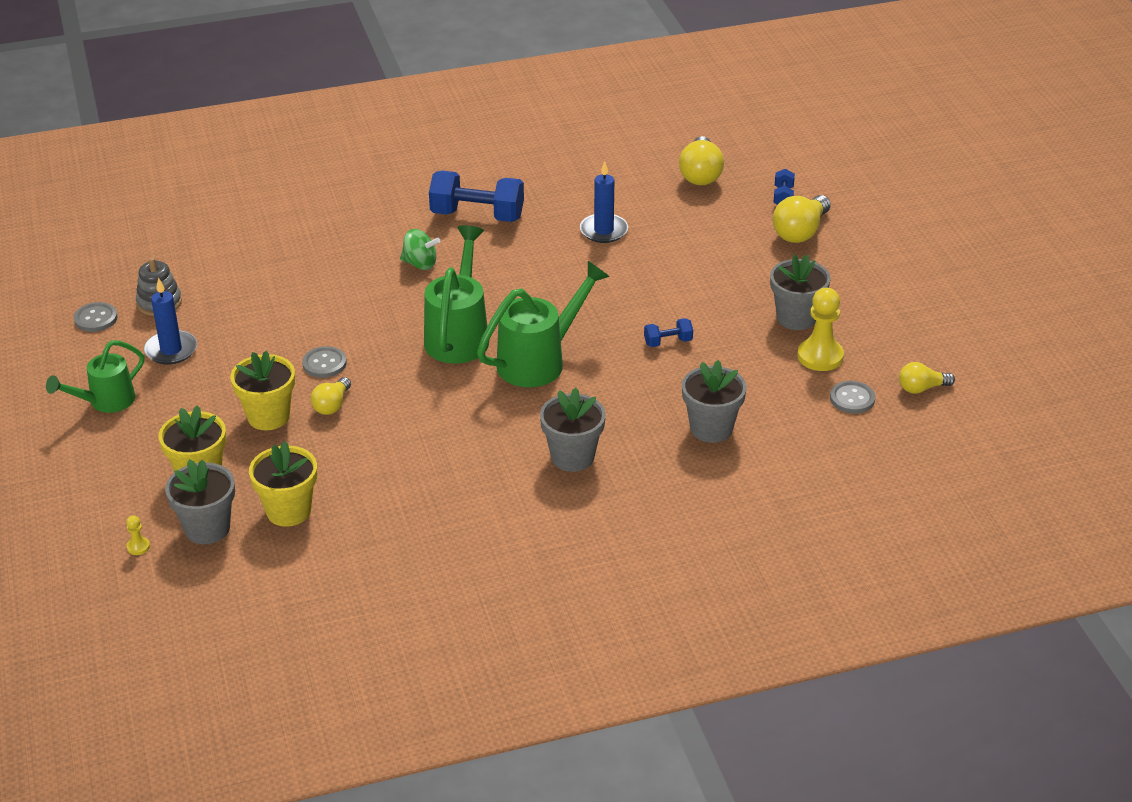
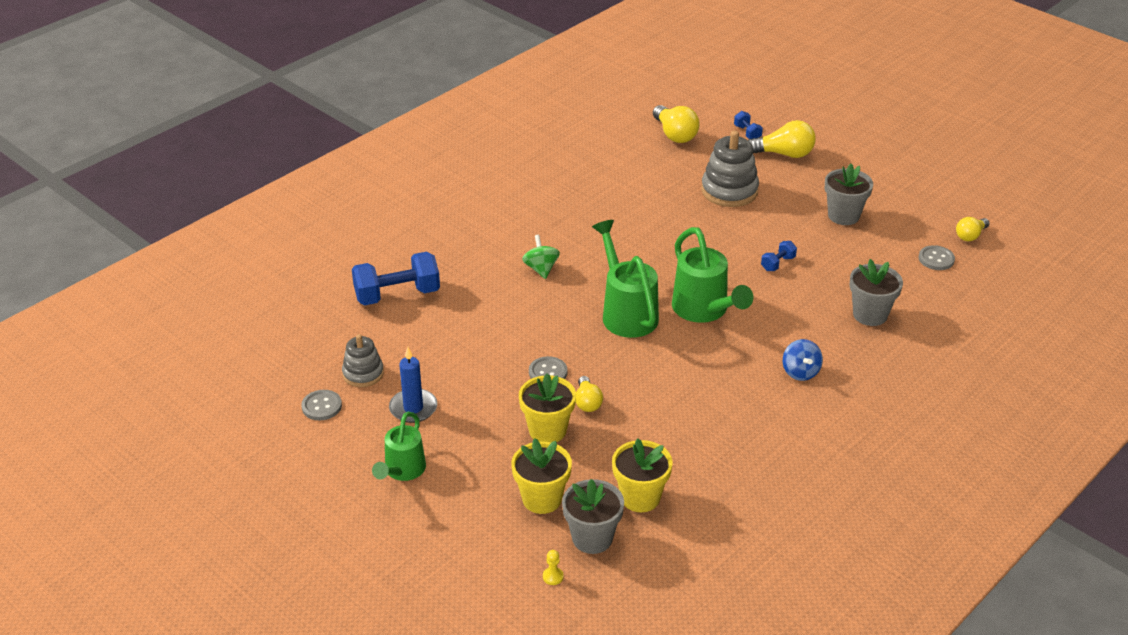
camera: 30 degrees left, 0 degrees up
(420, 264) = (541, 269): green spinning top -> green spinning top turned 90 degrees counterclockwise
(477, 215) = (546, 217): blue dumbbell -> blue dumbbell (397, 295)
(539, 361) = (704, 310): green watering can -> green watering can turned 135 degrees clockwise
(572, 457) = (800, 372): grey flower pot -> blue spinning top
(603, 231) = (650, 198): blue candle -> none
(697, 251) = (729, 191): none -> grey stacking toy
(800, 232) = (784, 154): yellow light bulb -> yellow light bulb turned 90 degrees counterclockwise
(820, 356) = (886, 237): yellow pawn -> none

